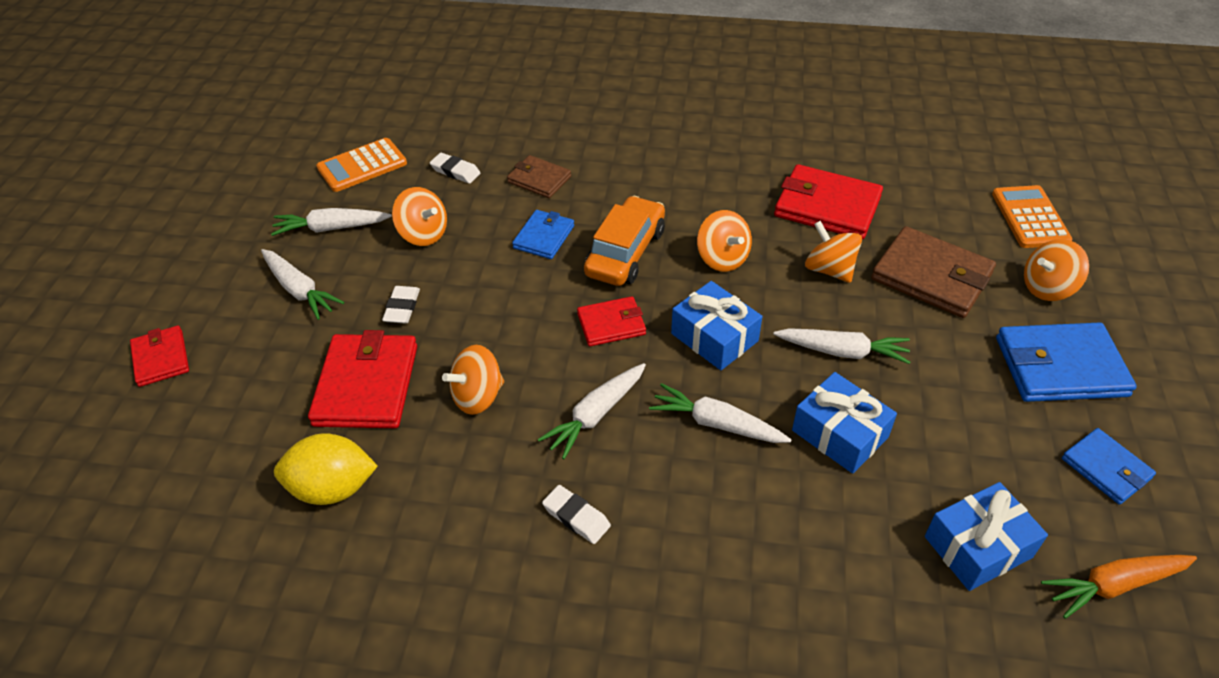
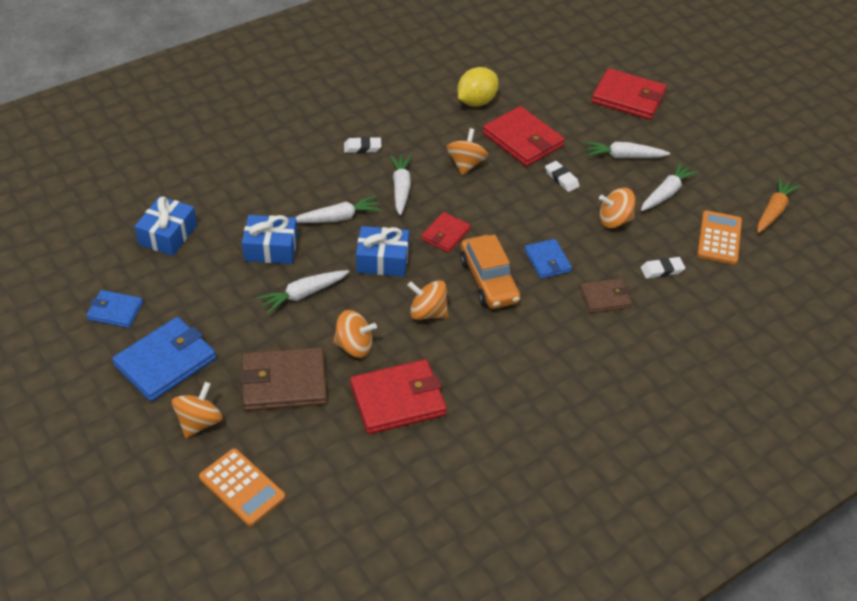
camera: 135 degrees right, 0 degrees up
(161, 358) = (628, 98): red wallet -> red wallet, size x1.72
(1113, 585) = (93, 253): orange carrot -> orange carrot (773, 211)

